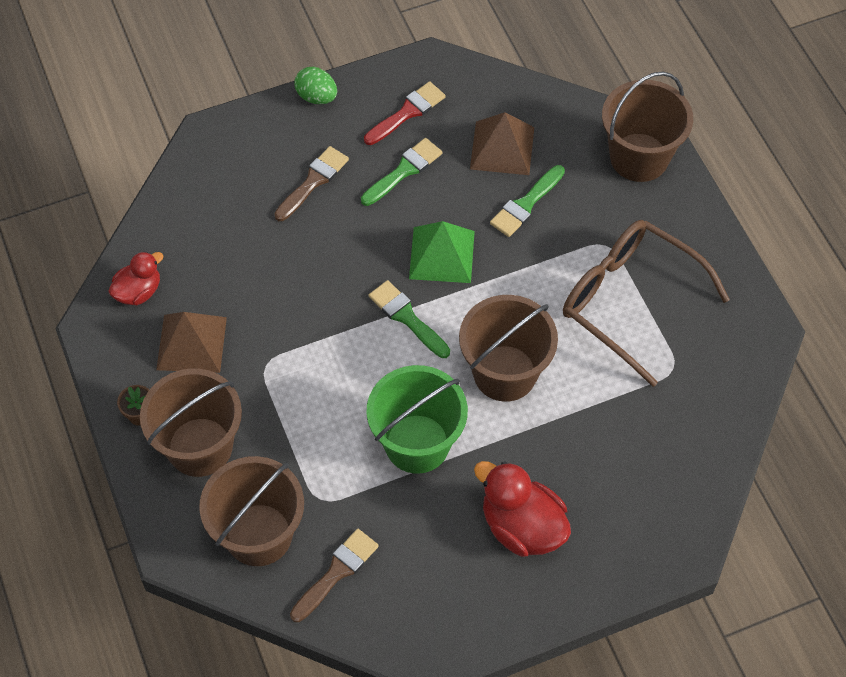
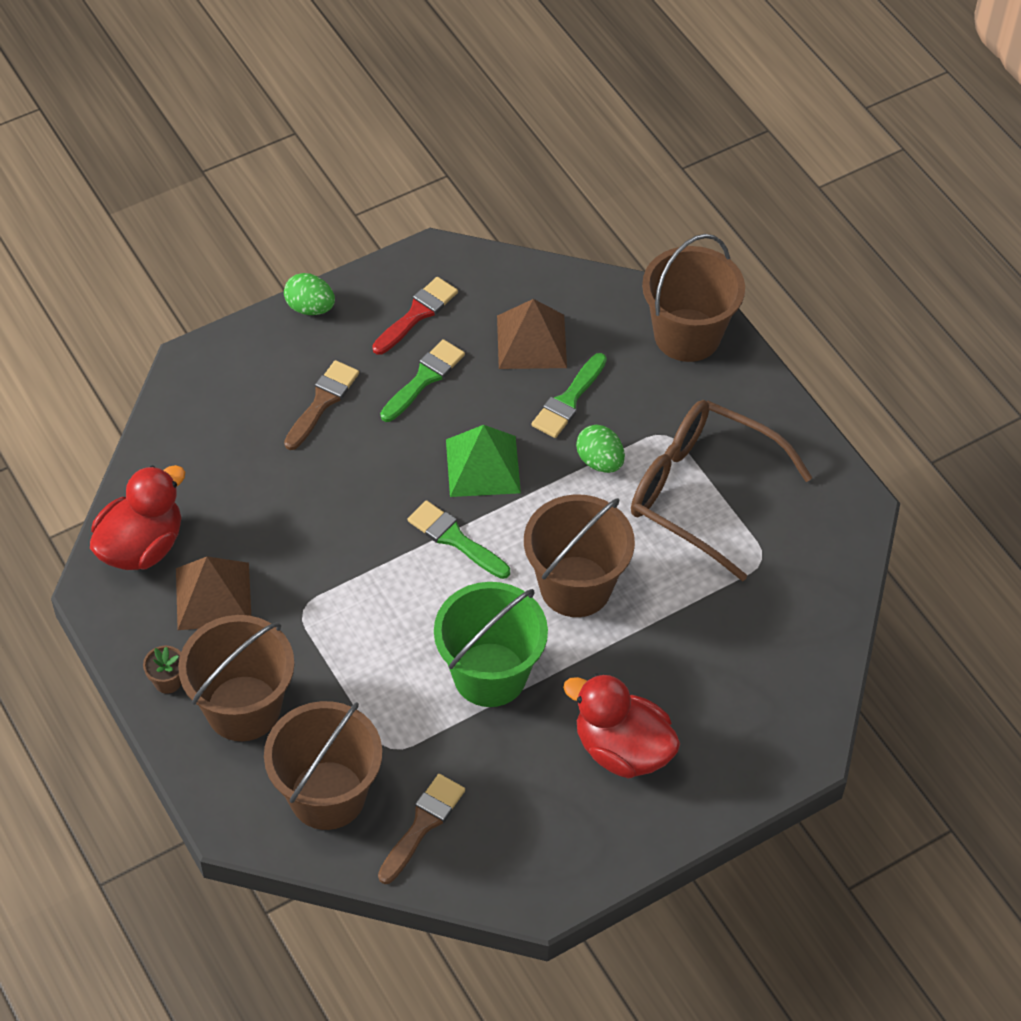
camera: 10 degrees left, 5 degrees down
(138, 291) = (141, 546): red duck -> red duck, size x1.62
(544, 262) = (600, 461): none -> green egg

